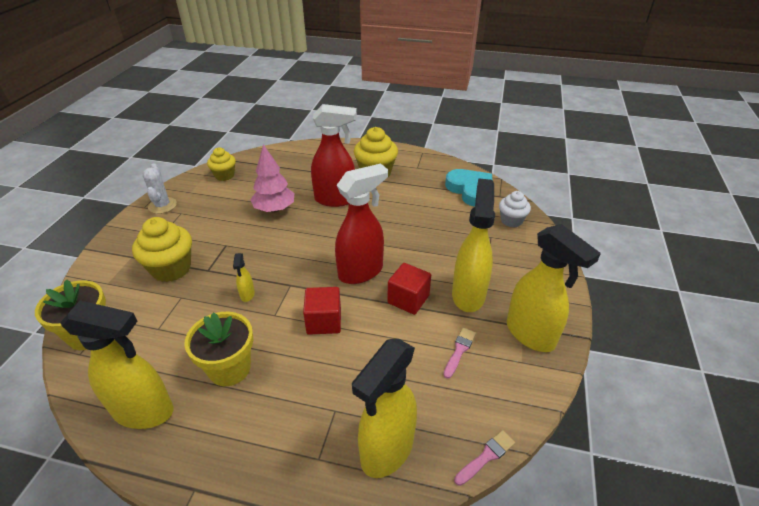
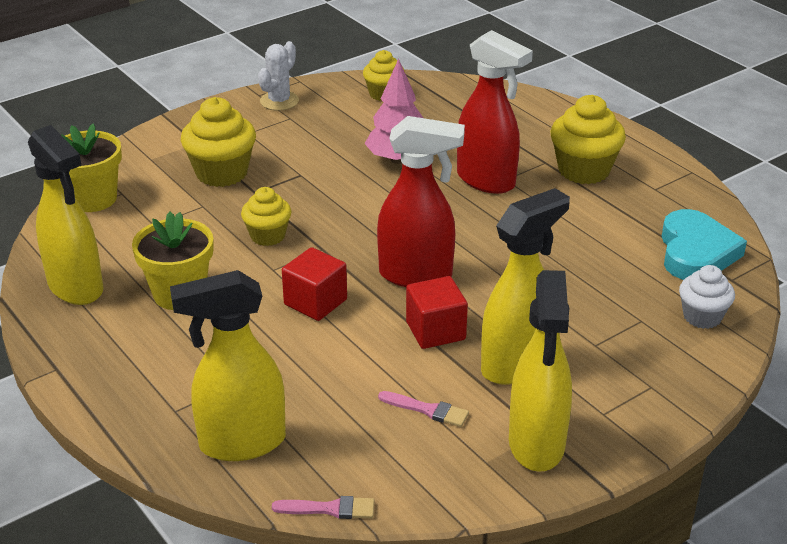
camera: 40 degrees right, 5 degrees down
(247, 294) = (268, 236): yellow spray bottle -> yellow cupcake
(459, 350) = (427, 410): pink brush -> pink brush turned 45 degrees clockwise

